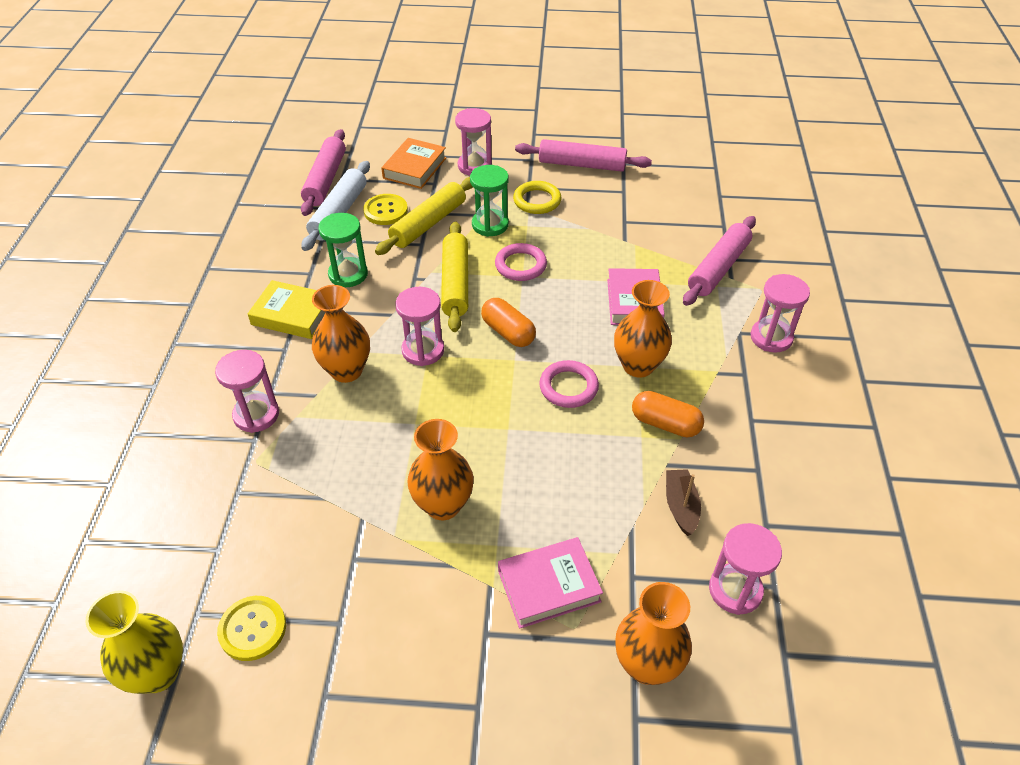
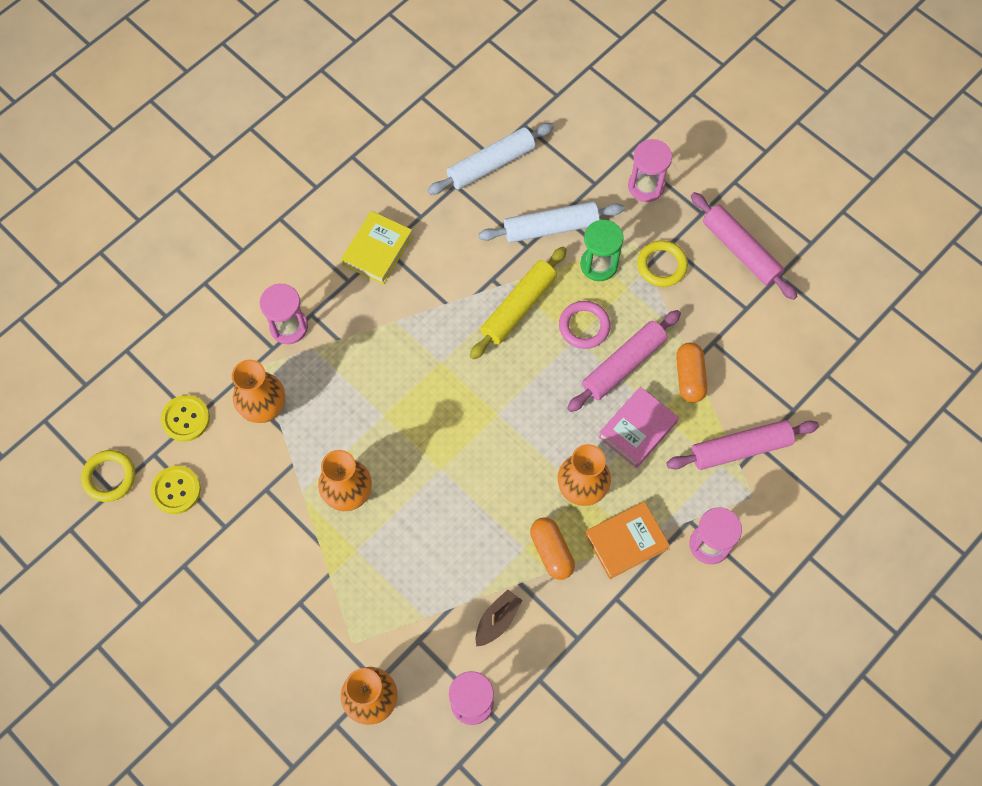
camera: 40 degrees right, 20 degrees up
(158, 673) = (109, 477): yellow vase -> yellow ring
(292, 315) = (377, 250): yellow book -> yellow book turned 60 degrees clockwise
(325, 180) = (510, 116): pink rolling pin -> pink rolling pin (623, 365)
(346, 371) = (374, 333): orange vase -> orange vase (264, 409)
(348, 274) = (447, 238): green hourglass -> none
(385, 211) = (529, 188): yellow button -> yellow button (186, 419)
(414, 168) = (593, 153): orange book -> orange book (626, 542)
(423, 350) = (441, 355): pink hourglass -> none
(428, 224) = (551, 228): yellow rolling pin -> white rolling pin
(508, 332) = (515, 385): orange capsule -> orange capsule (689, 377)
(548, 586) = (362, 604): pink book -> none
(568, 387) = (513, 468): pink ring -> none

